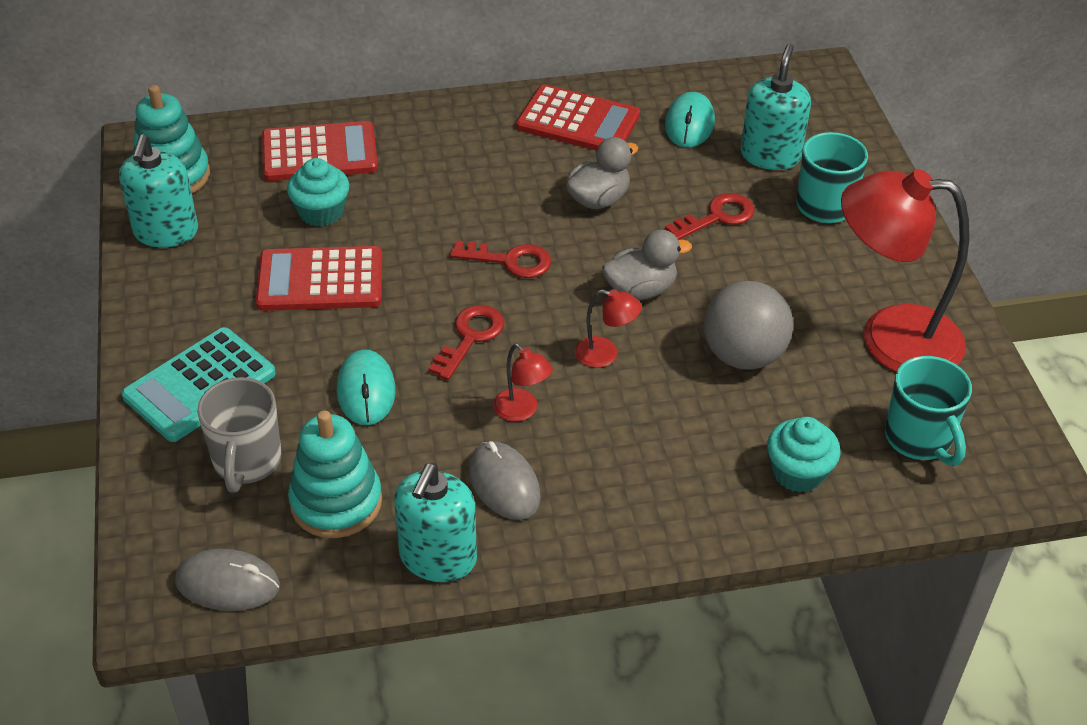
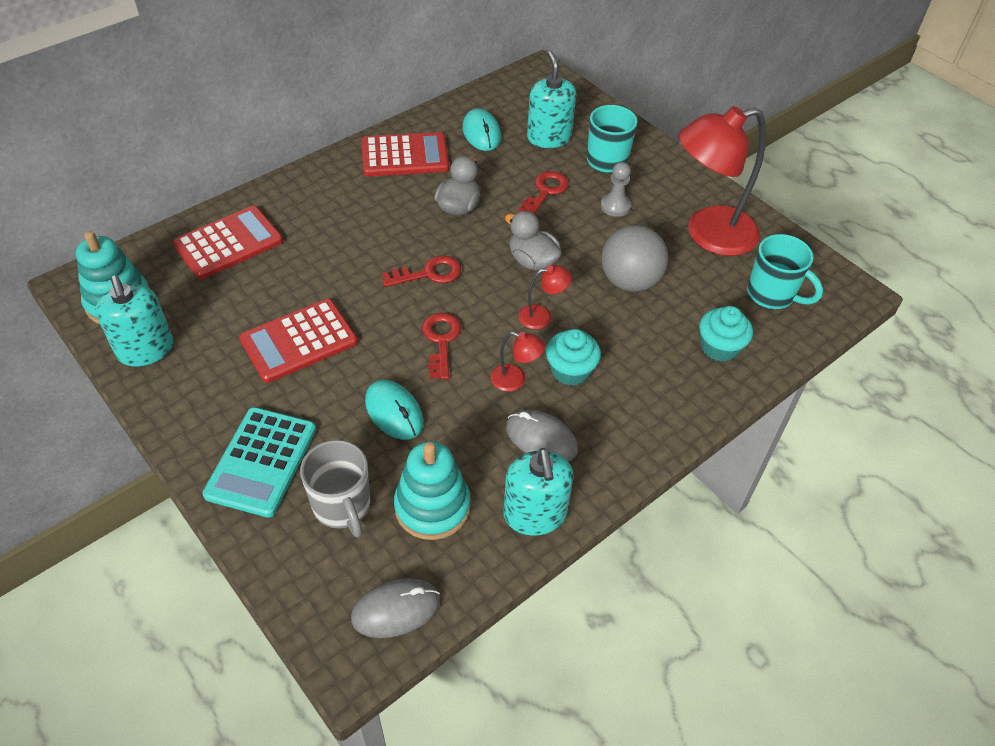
camera: 30 degrees left, 5 degrees up
(321, 212) = (262, 288): turquoise cupcake -> turquoise cupcake (570, 370)
(640, 290) = (532, 261): grey duck -> grey duck turned 90 degrees counterclockwise
(793, 263) = (615, 206): none -> grey pawn

